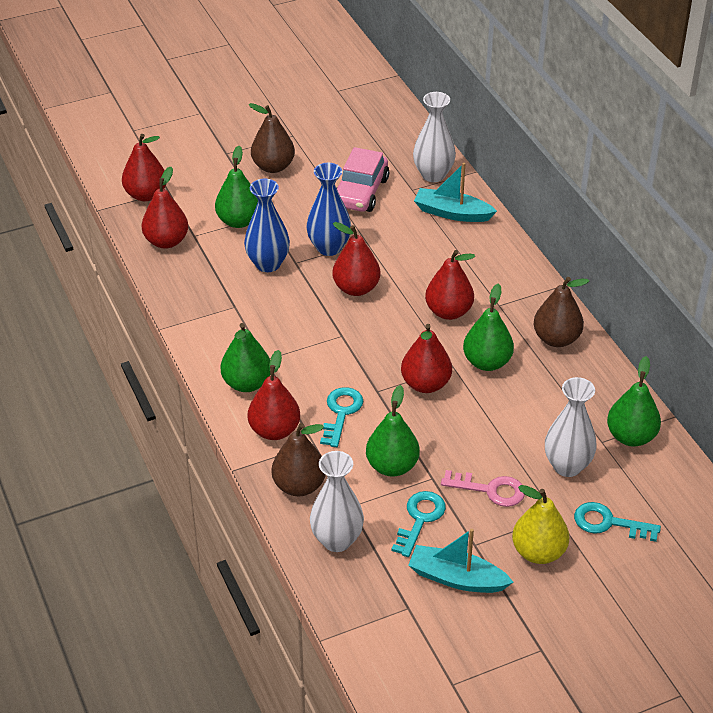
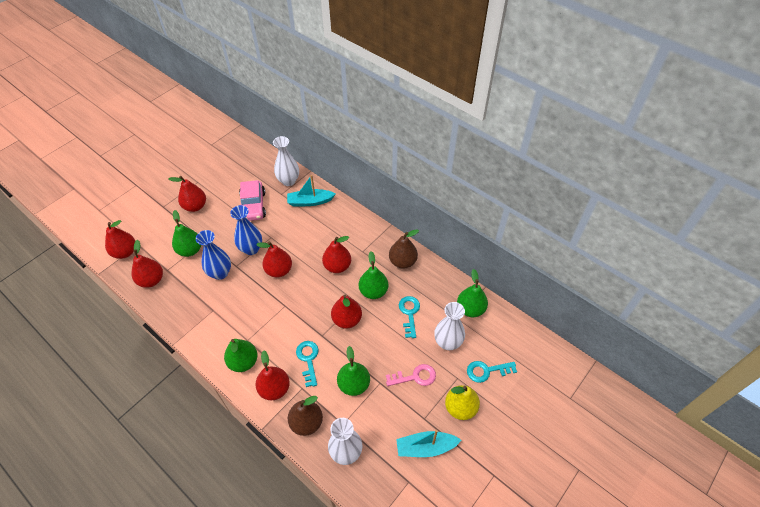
camera: 25 degrees left, 10 degrees up
(273, 166) = (195, 206): brown pear -> red pear
(420, 519) = (386, 415): turquoise key -> turquoise key (409, 313)

